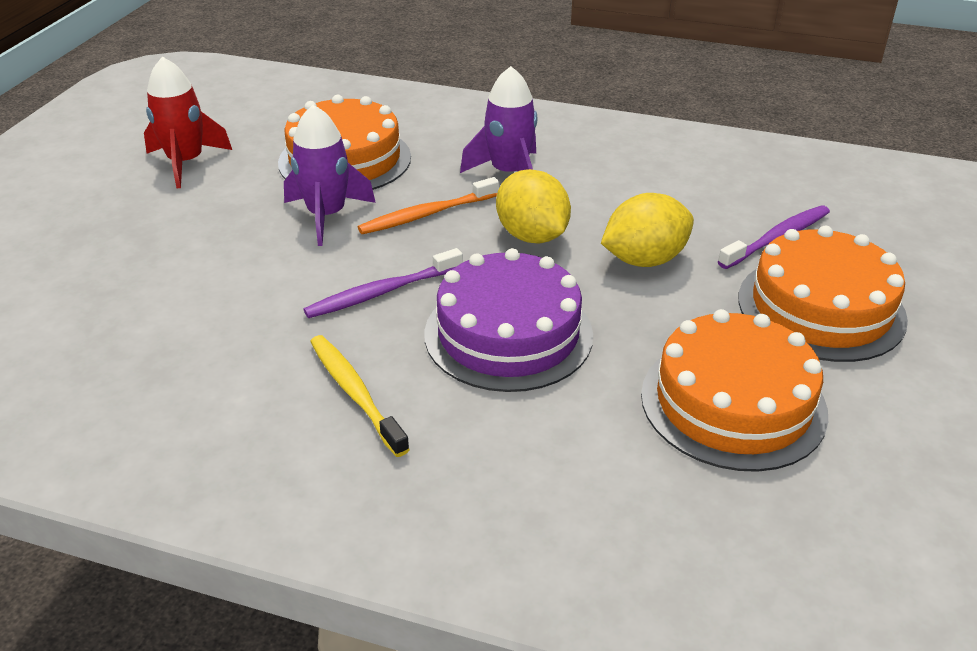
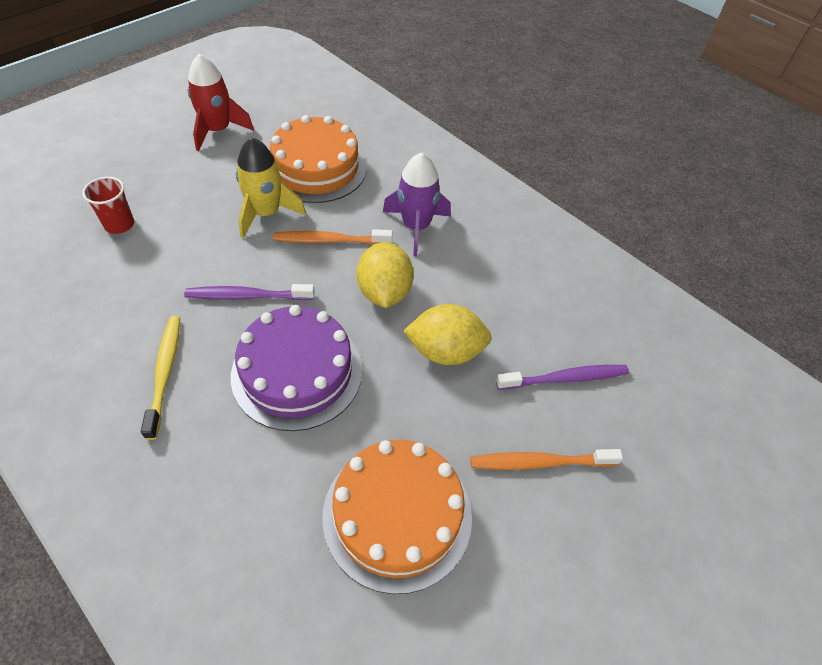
camera: 25 degrees right, 15 degrees up
(148, 285) = (119, 224): none -> red cup
(327, 215) = (266, 213): purple rocket -> yellow rocket
(821, 308) = (540, 462): orange cake -> orange toothbrush

